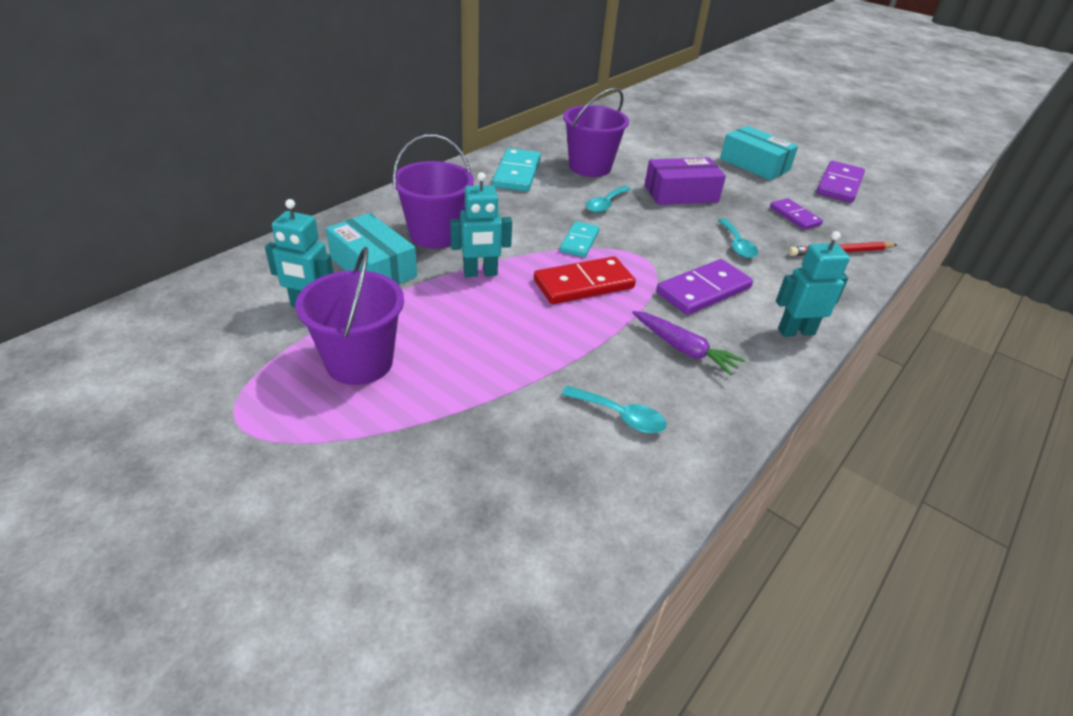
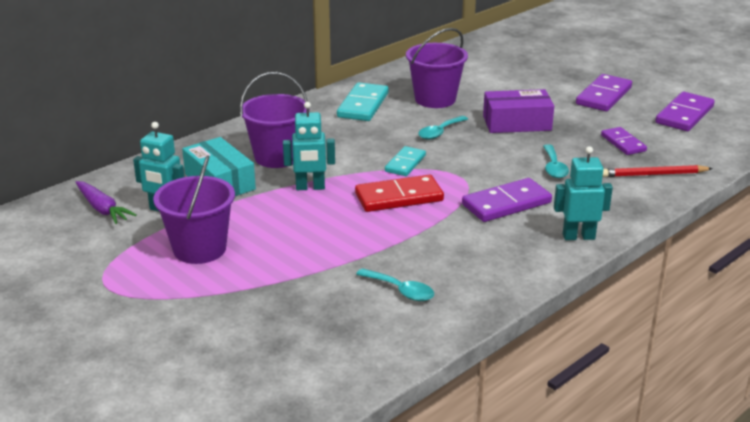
camera: 10 degrees right, 10 degrees down
(683, 349) = (471, 247): purple carrot -> purple carrot (102, 209)
(754, 164) = (603, 96): turquoise box -> purple domino

